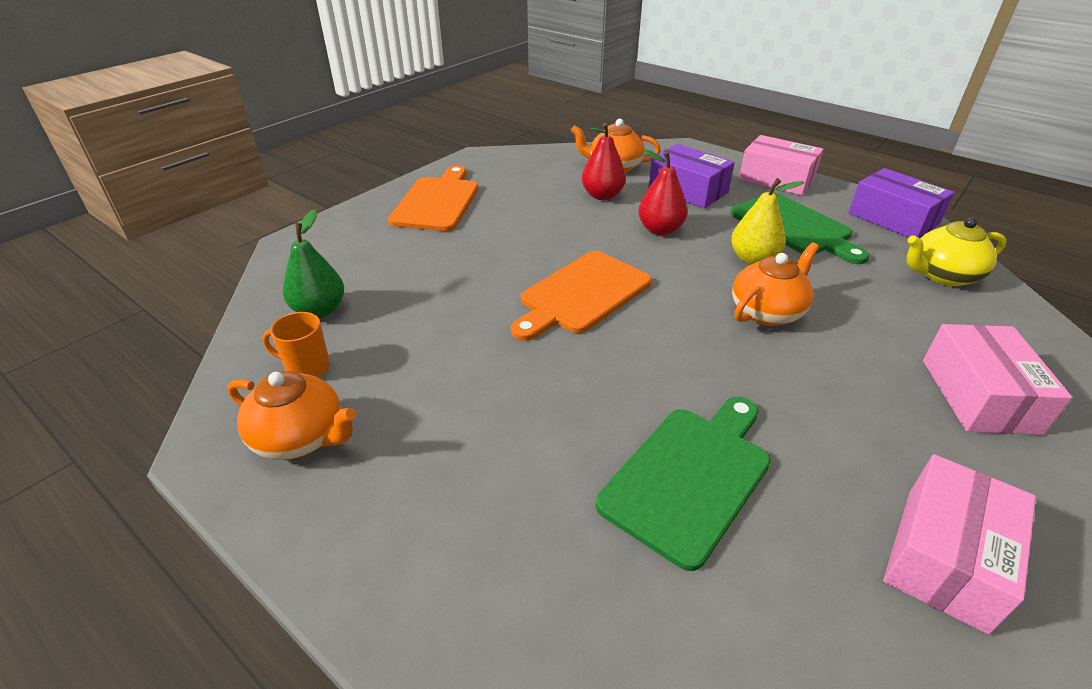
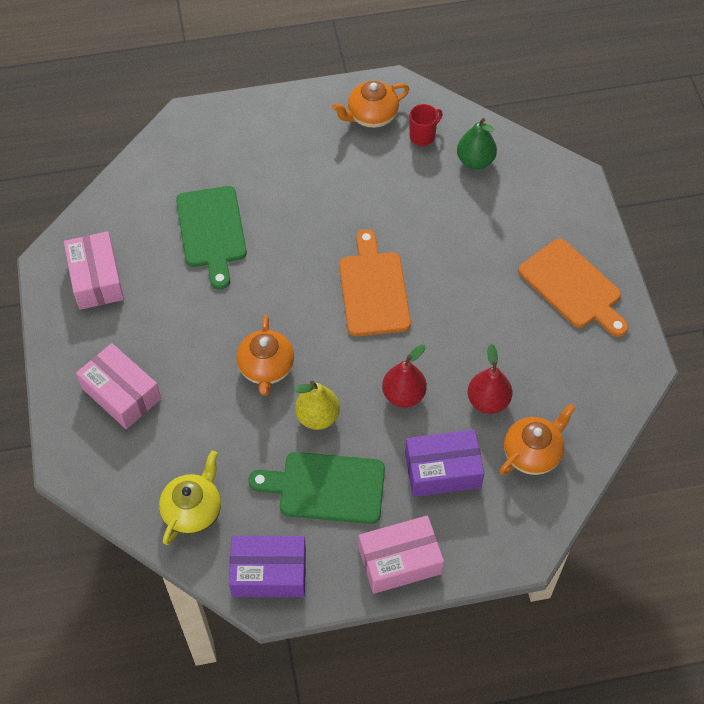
camera: 130 degrees right, 20 degrees up
(307, 368) = (423, 136): orange mug -> red mug

